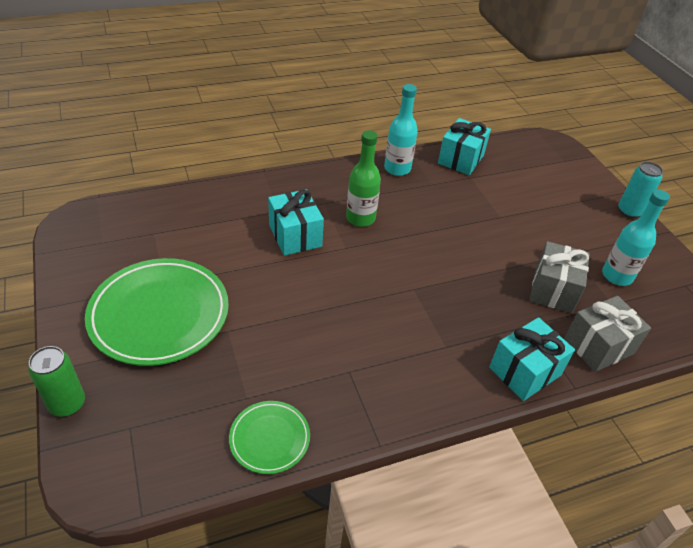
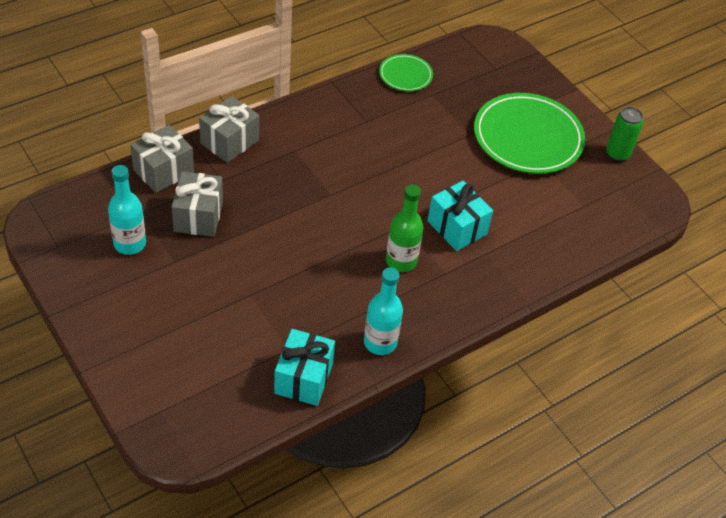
camera: 165 degrees right, 5 degrees up
(67, 404) = (544, 75): green can -> green can (617, 154)
(524, 371) = (229, 142): turquoise gift -> grey gift
(629, 211) = (92, 336): turquoise can -> none

